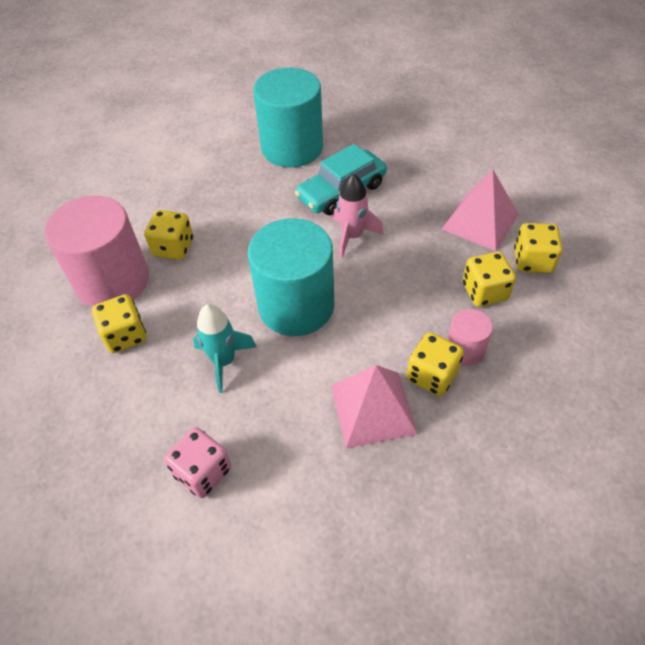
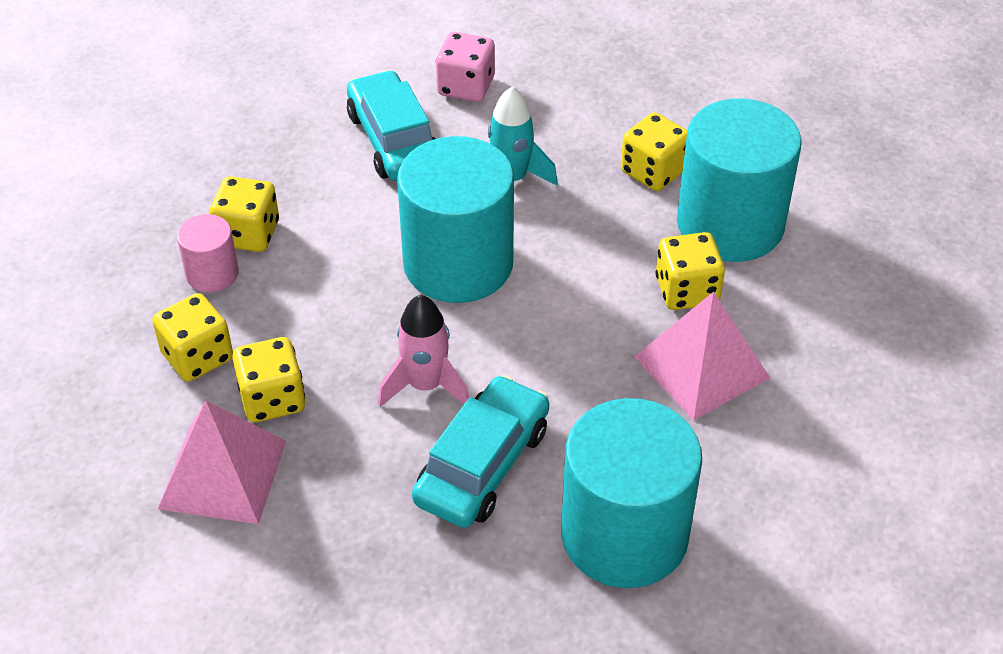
camera: 155 degrees right, 5 degrees down
(113, 281) = (730, 224): pink cylinder -> turquoise cylinder
(290, 430) = (394, 140): none -> turquoise car
(373, 409) = (309, 183): pink pyramid -> pink pyramid (702, 367)
(532, 261) = (128, 426): yellow dice -> yellow dice (272, 399)

